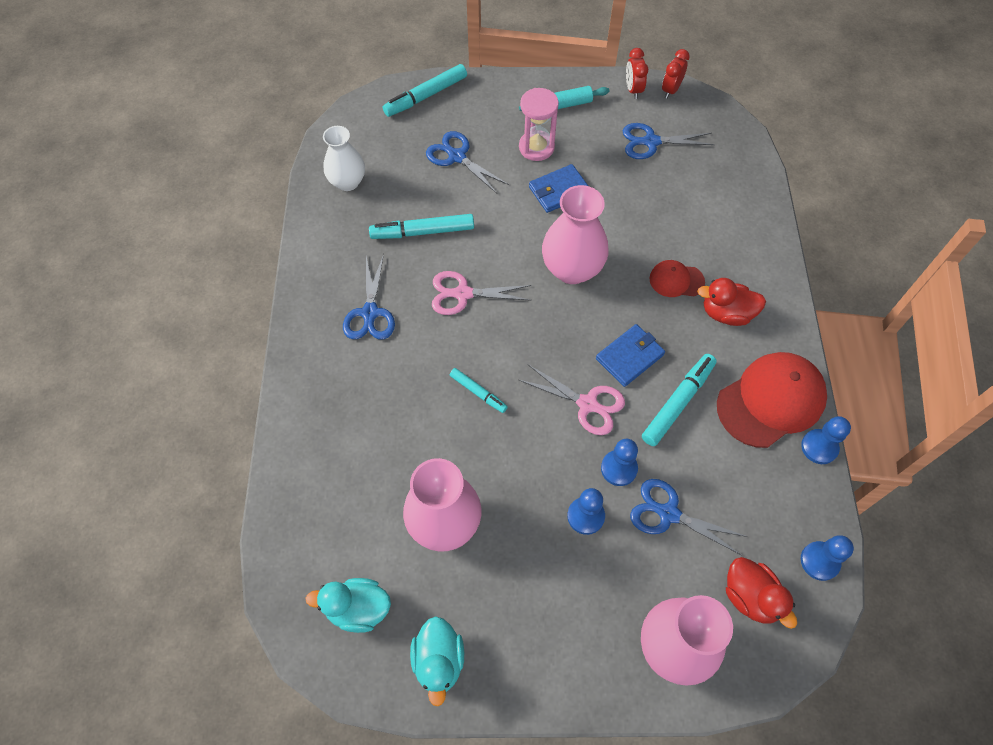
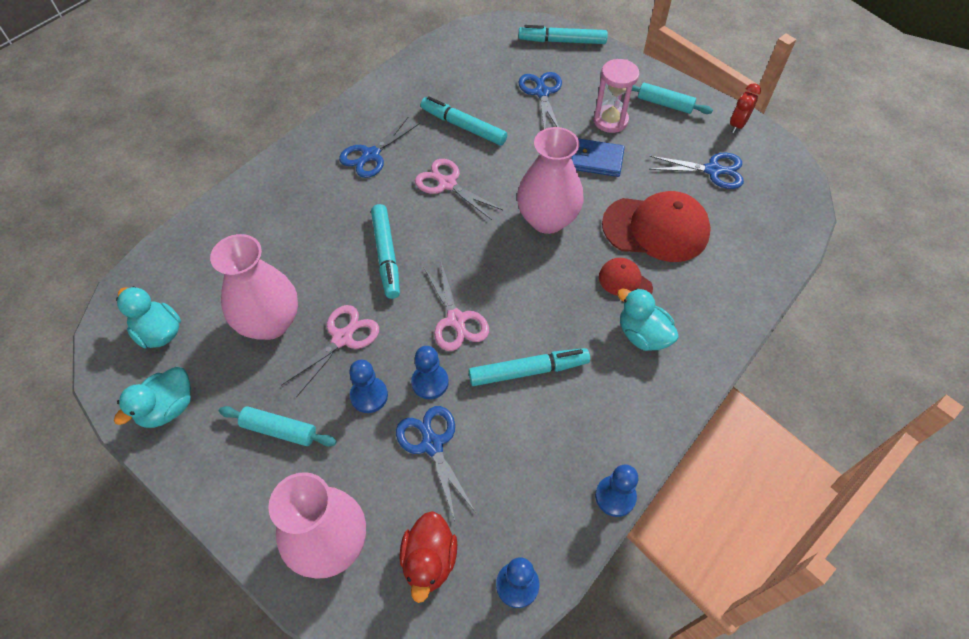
camera: 40 degrees right, 5 degrees down
(347, 182) = (446, 65): white vase -> none
(478, 392) = (386, 255): turquoise marker -> turquoise marker, size x1.69
(517, 488) = (342, 338): none -> pink scissors
(547, 600) = (279, 430): none -> turquoise rolling pin
(630, 357) = (525, 310): blue wallet -> none
(651, 142) = (712, 170): blue scissors -> blue scissors turned 150 degrees clockwise
(671, 90) = (772, 143): red clock -> none
(726, 313) = (642, 335): red duck -> turquoise duck
(771, 401) = (610, 428): red cap -> red cap (656, 228)

